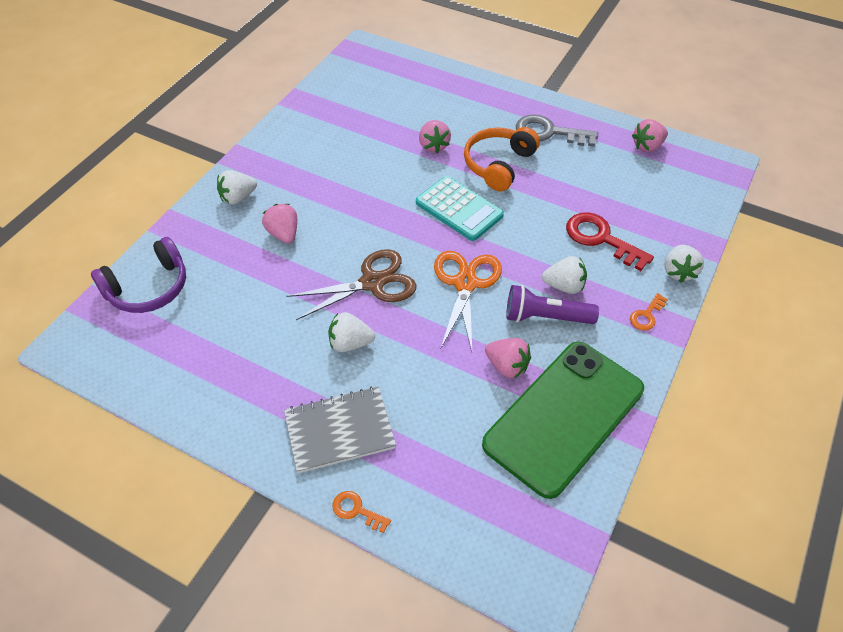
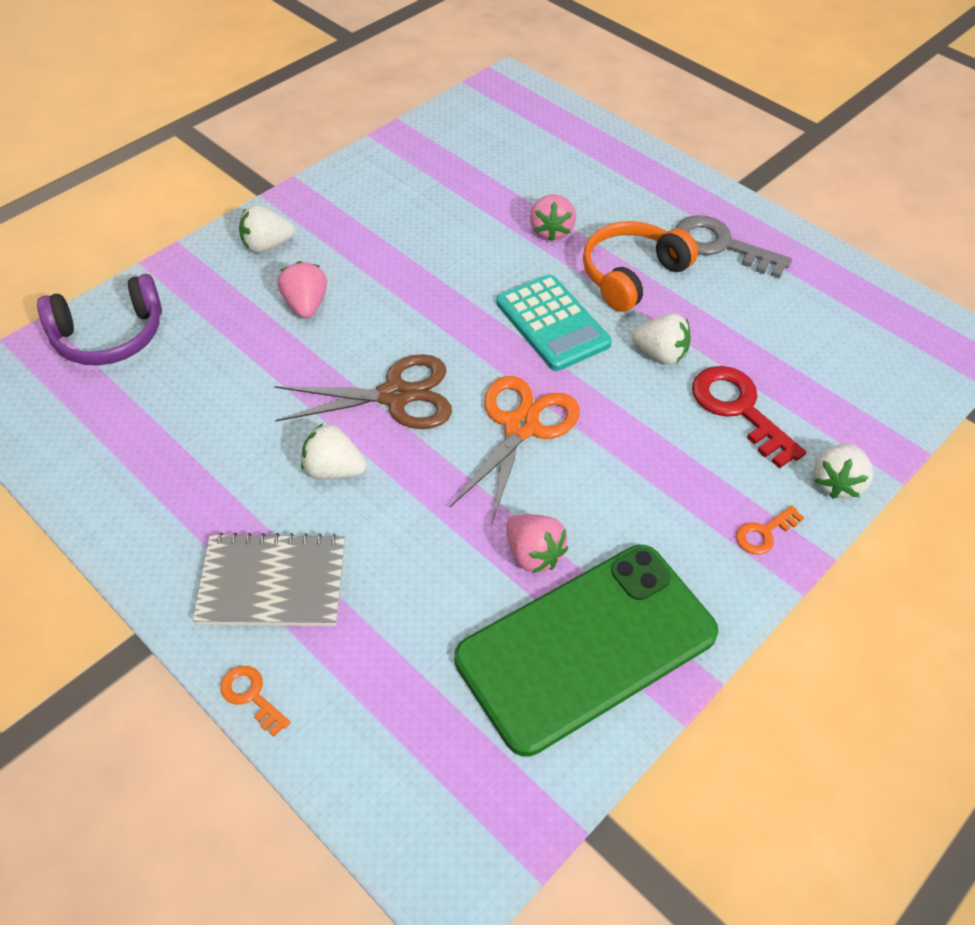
camera: 15 degrees right, 0 degrees up
(545, 317) = (615, 500): purple flashlight -> none
(564, 286) = (659, 463): white strawberry -> white strawberry (660, 354)
(647, 146) = (859, 294): pink strawberry -> none

